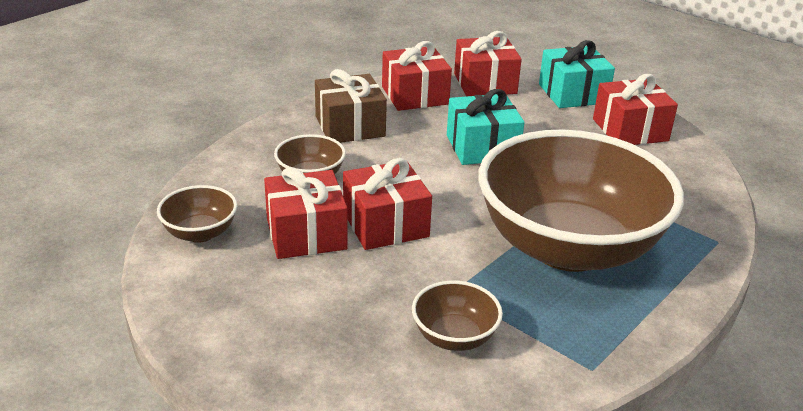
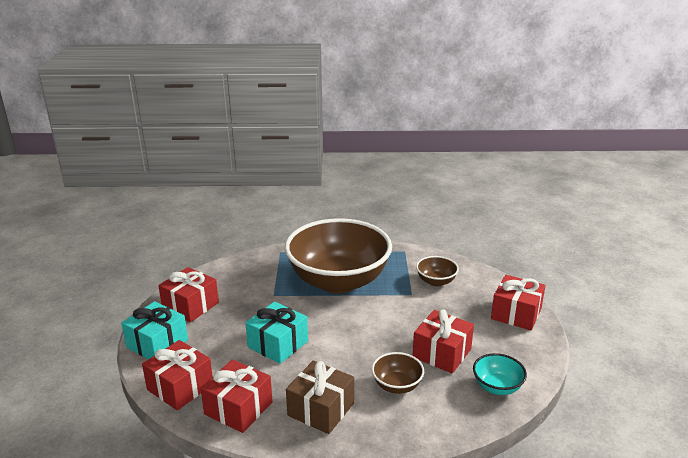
camera: 130 degrees left, 5 degrees down
(200, 233) = (497, 387): brown bowl -> turquoise bowl
(385, 224) = (397, 335): red gift -> red gift (516, 314)

